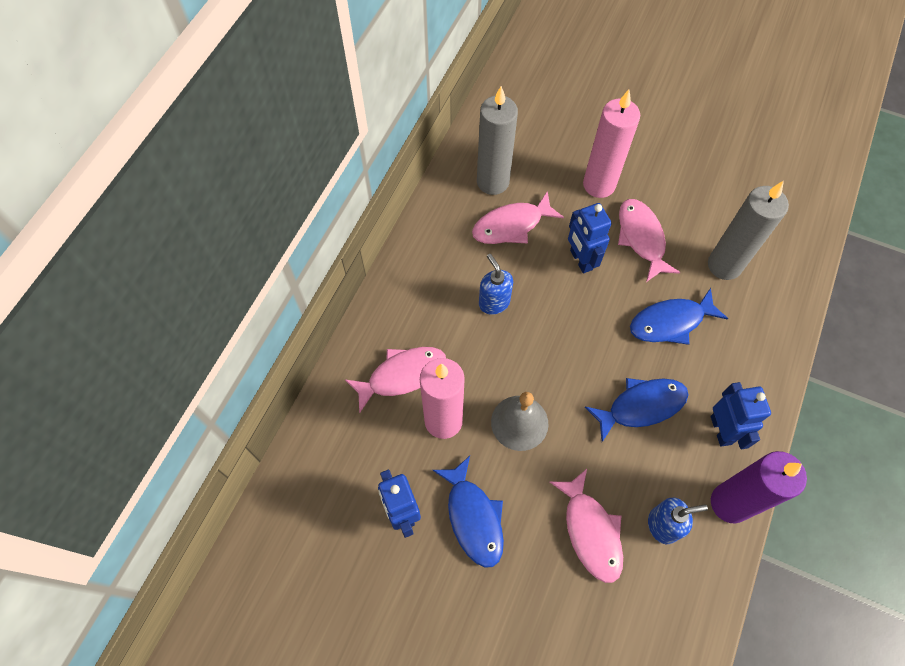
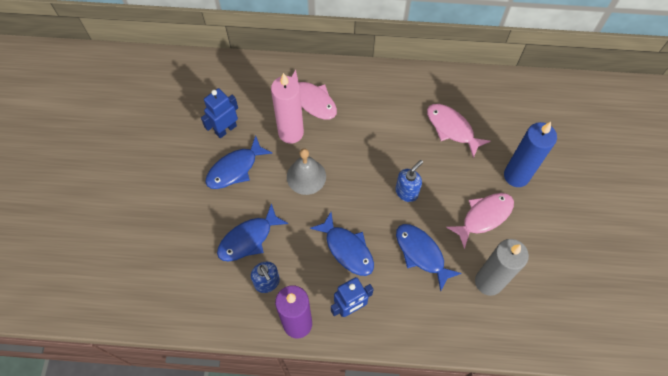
camera: 70 degrees right, 0 degrees up
(492, 182) = (482, 106): grey candle -> none
(494, 302) = (386, 136): blue soap dispenser -> blue soap dispenser (406, 192)
(580, 260) = (445, 180): blue robot -> none
(591, 531) = (248, 239): pink fish -> blue fish
(599, 185) = (516, 176): pink candle -> blue candle

